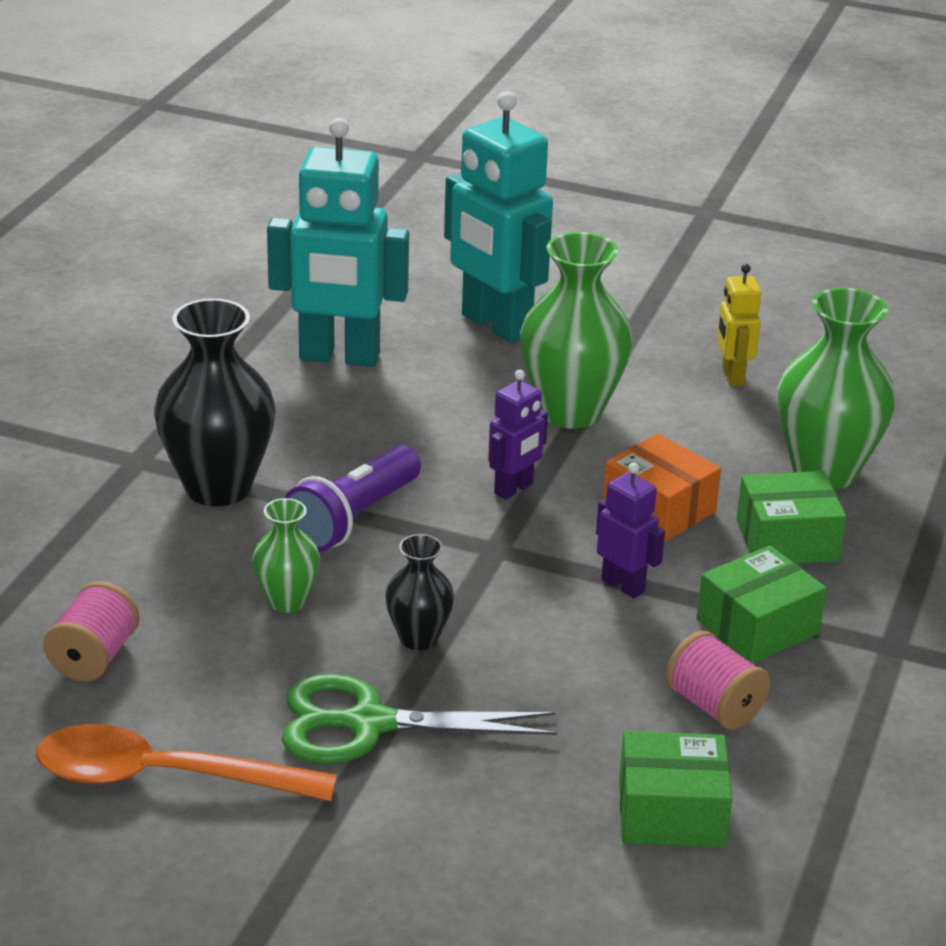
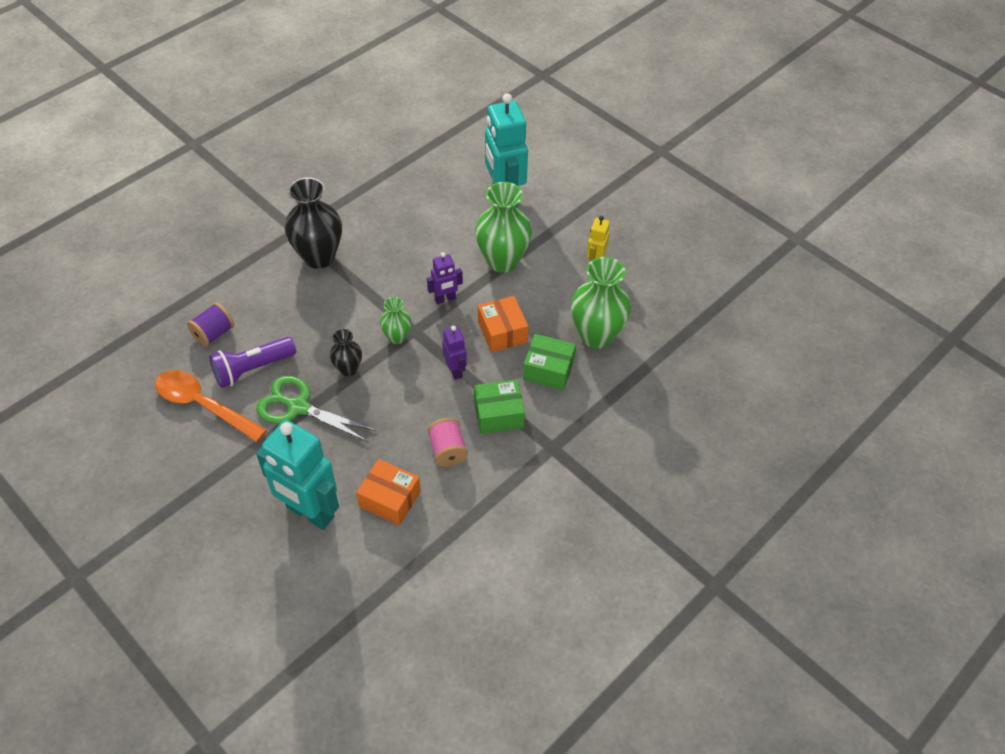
camera: 25 degrees right, 20 degrees up
(94, 657) = (214, 333): pink spool -> purple spool
(287, 601) = (307, 330): green vase -> green vase (397, 337)
(339, 357) = (419, 195): turquoise robot -> turquoise robot (310, 513)
(353, 519) = (364, 293): purple flashlight -> purple flashlight (253, 369)
(671, 813) = (390, 499): green box -> orange box

